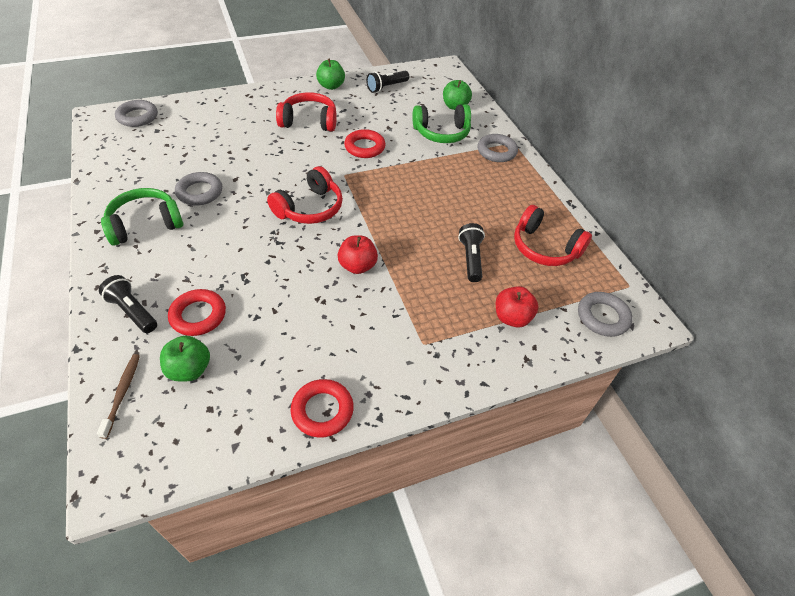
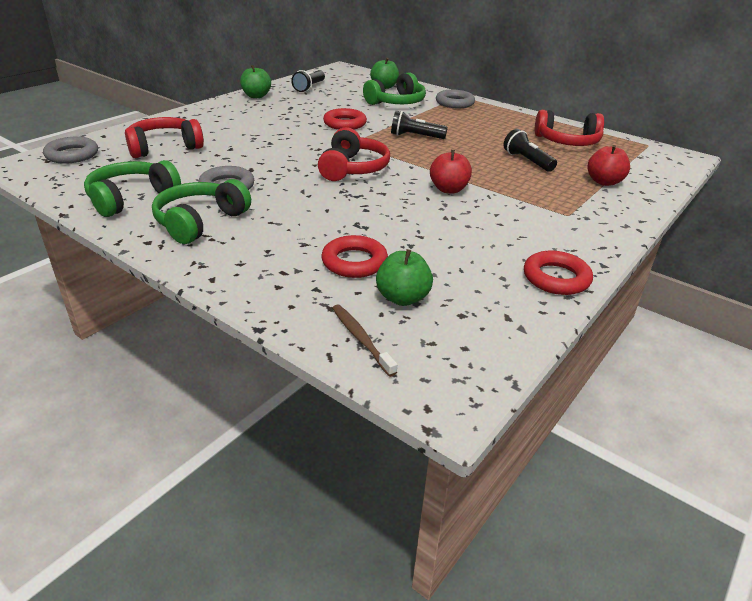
camera: 30 degrees left, 15 degrees down
(129, 180) = (131, 198): none -> green headphones
(133, 311) = (281, 282): black flashlight -> black flashlight (415, 136)
(309, 121) = (269, 120): red headphones -> red headphones (164, 147)
(602, 317) = (657, 164): grey ring -> none

